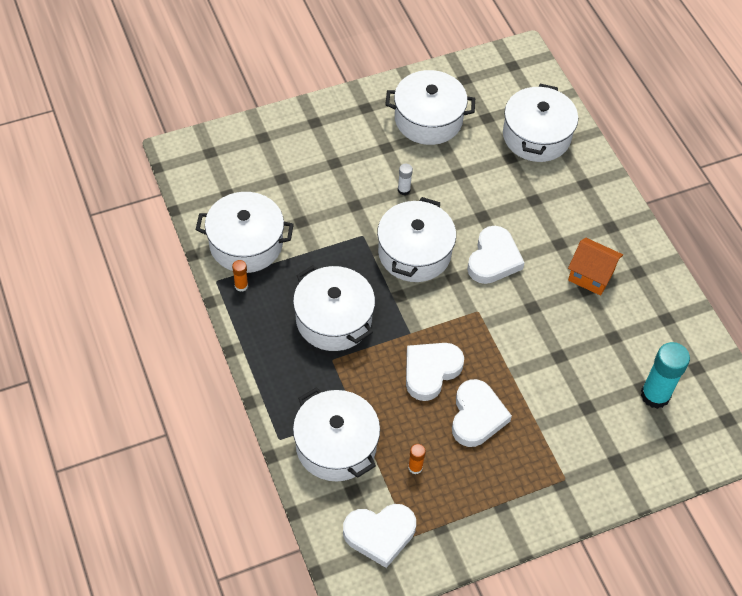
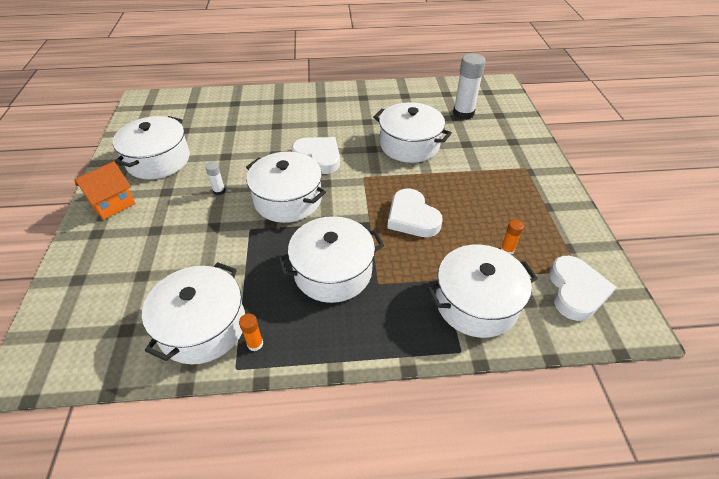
camera: 70 degrees left, 10 degrees down
(477, 416) = (462, 200): white heart -> none
(536, 136) = (220, 111): white pot -> white pot (409, 145)
(591, 276) = (357, 116): orange house -> orange house (113, 203)
(655, 395) = (463, 113): turquoise glue stick -> white glue stick

